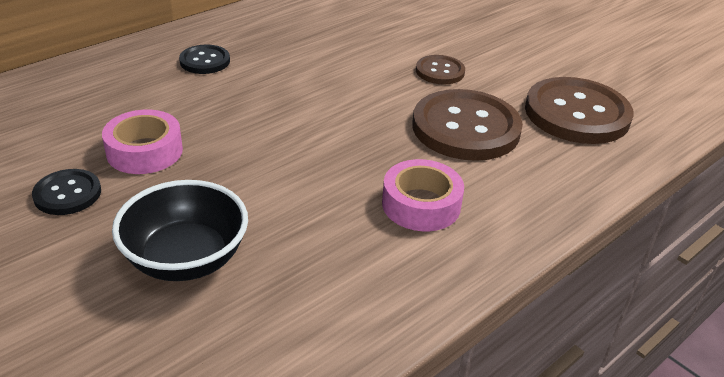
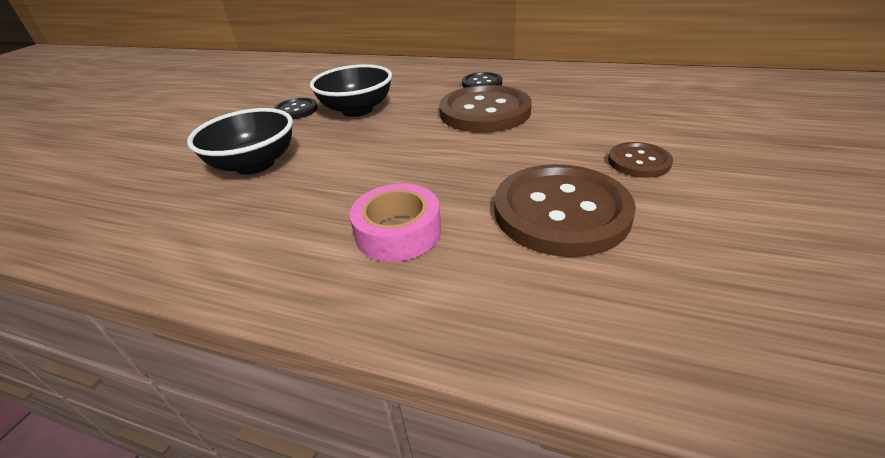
camera: 65 degrees right, 0 degrees up
(145, 151) = (357, 110): pink tape -> black bowl
(577, 113) = (731, 283): brown button -> brown button (485, 112)

